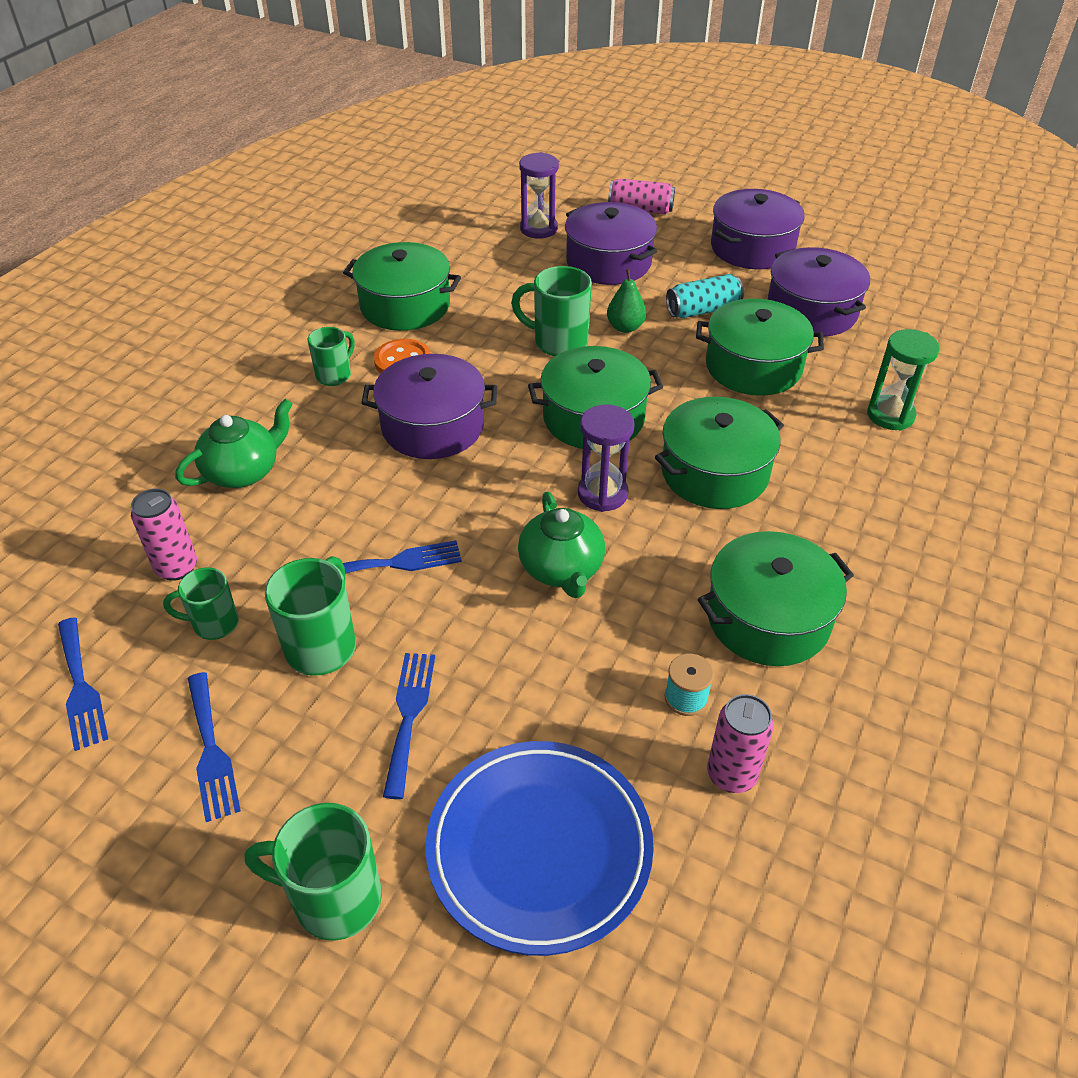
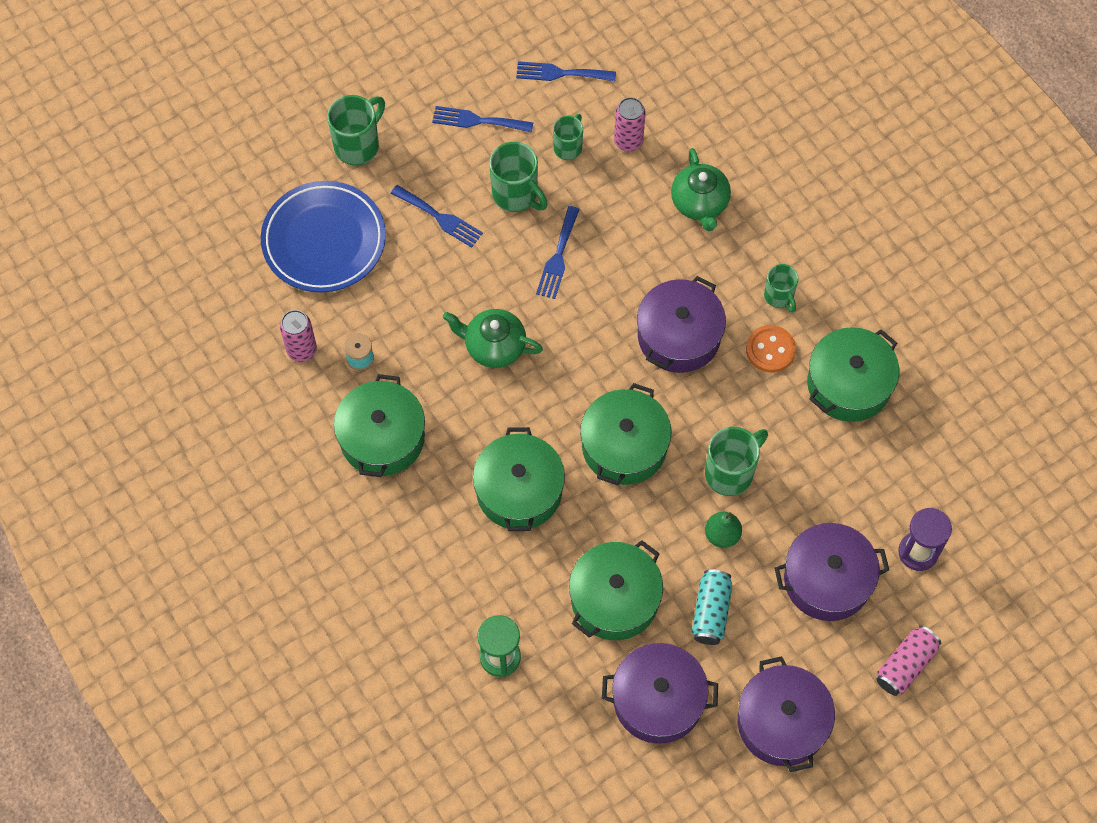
camera: 120 degrees right, 20 degrees up
(602, 494) = (543, 407): purple hourglass -> none

